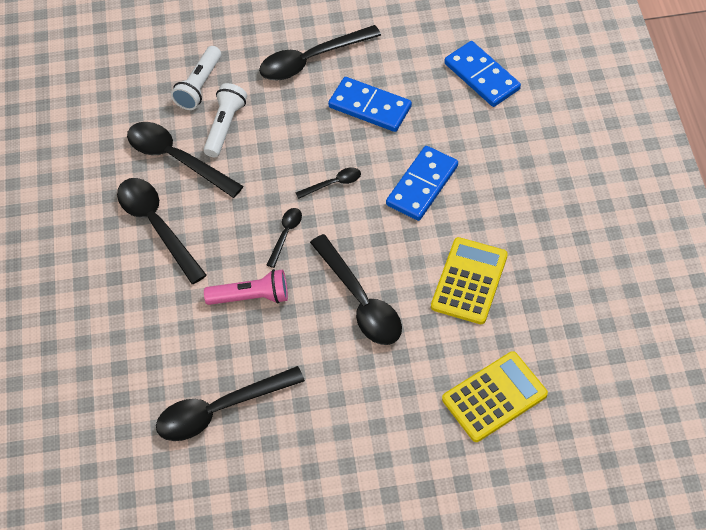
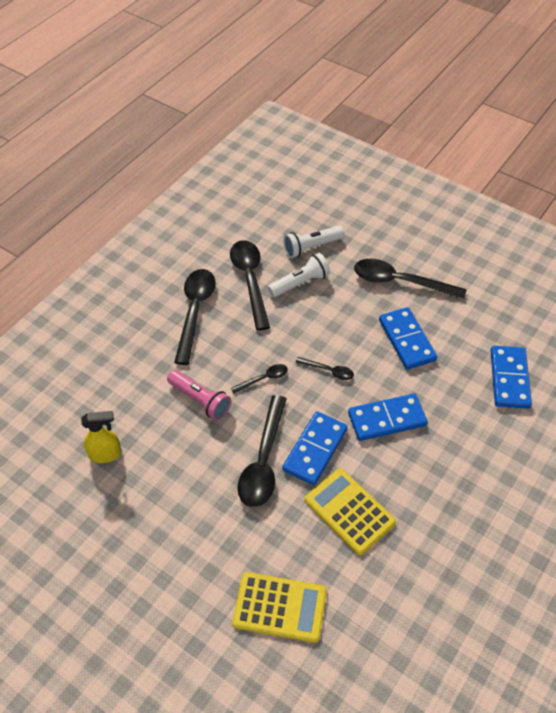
camera: 40 degrees right, 5 degrees down
(220, 409) = (106, 454): black spoon -> yellow spray bottle
(392, 257) = (315, 450): none -> blue domino
(469, 281) = (349, 511): yellow calculator -> yellow calculator turned 105 degrees counterclockwise

